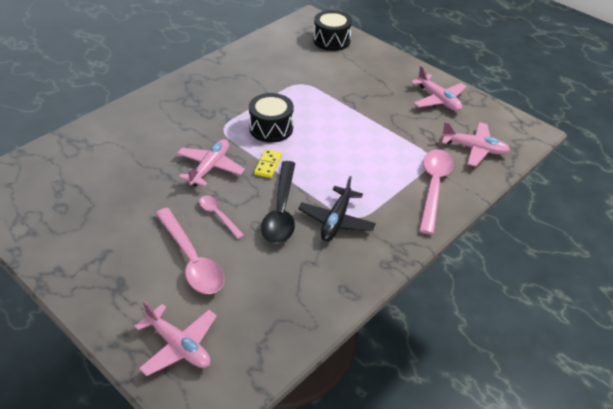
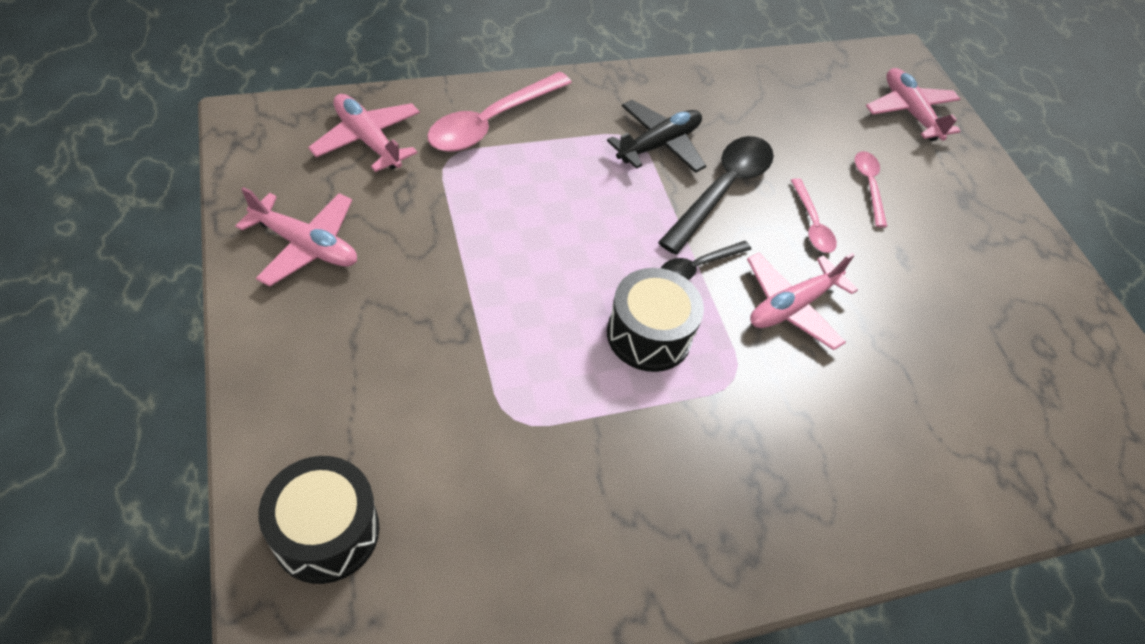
camera: 155 degrees left, 10 degrees up
(191, 260) = (869, 186): pink spoon -> pink spoon, size x0.55
(268, 165) = (698, 266): yellow domino -> black spoon
(438, 99) = (305, 245): pink plane -> pink plane turned 120 degrees clockwise

